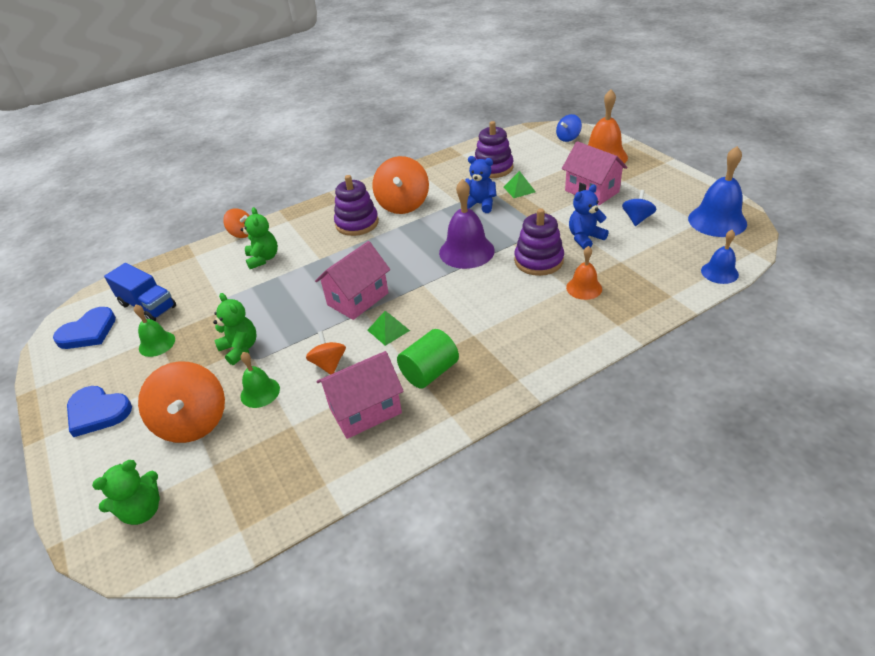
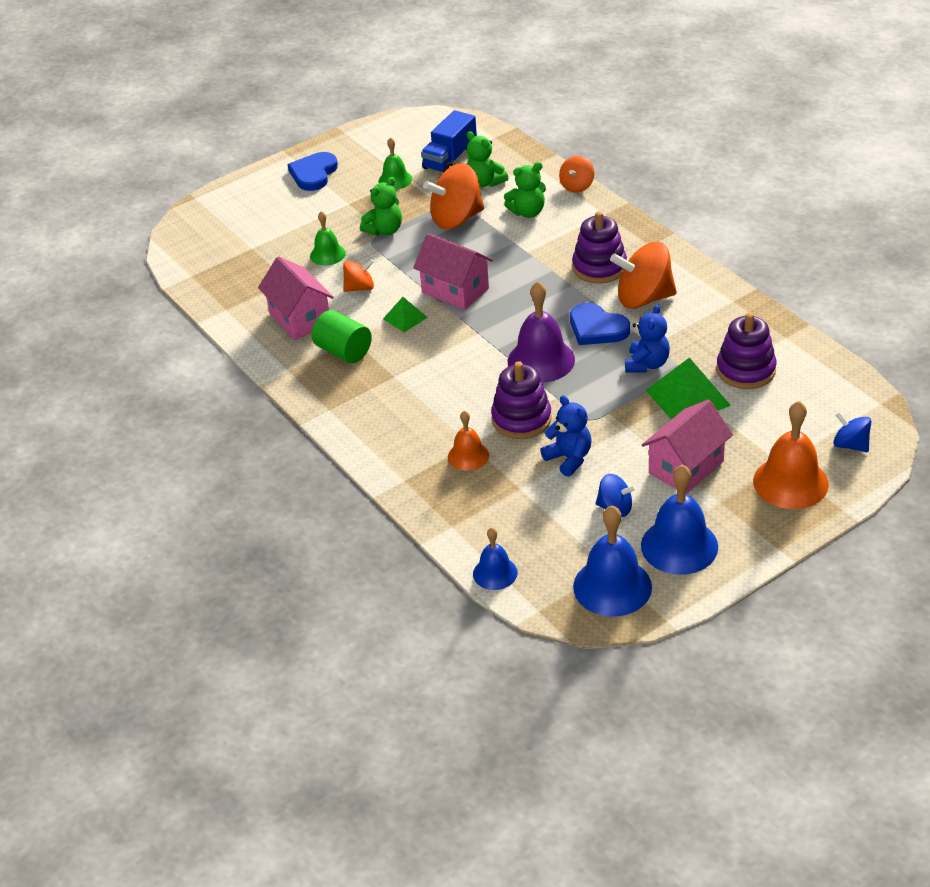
camera: 85 degrees right, 0 degrees up
(88, 332) = (414, 136): blue heart -> blue heart (597, 328)
(142, 510) = (214, 226): green teddy bear -> green teddy bear (485, 182)
(193, 422) = (297, 226): orange spinning top -> orange spinning top (456, 219)
(519, 189) = (687, 398): green pyramid -> green pyramid, size x1.79
(670, 195) = (679, 546): none -> blue bell

